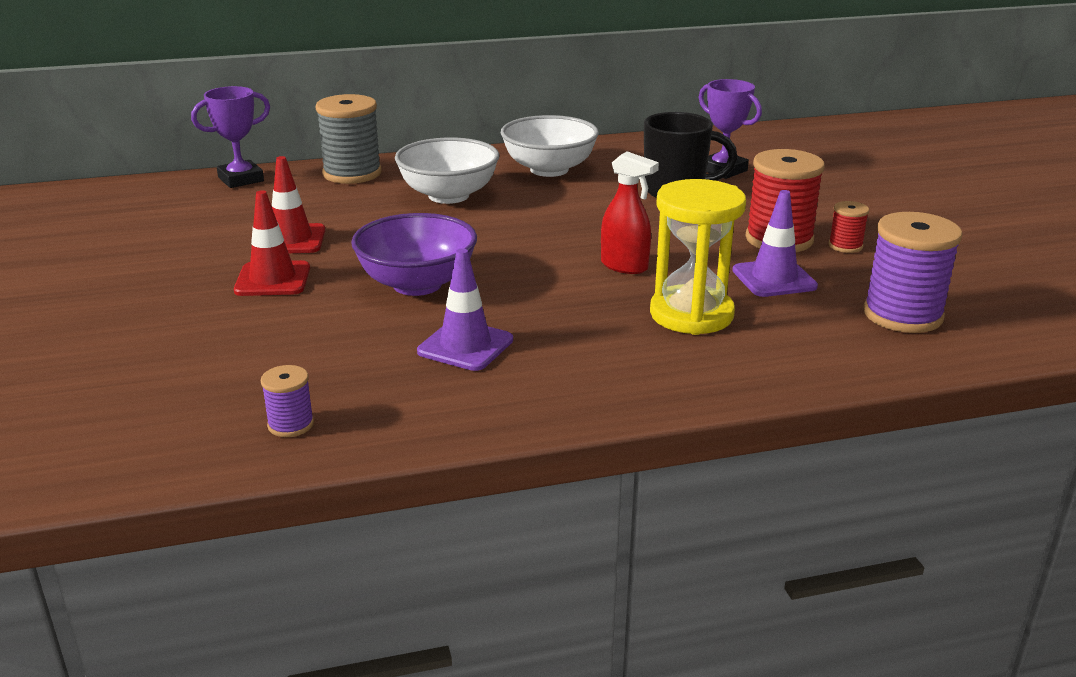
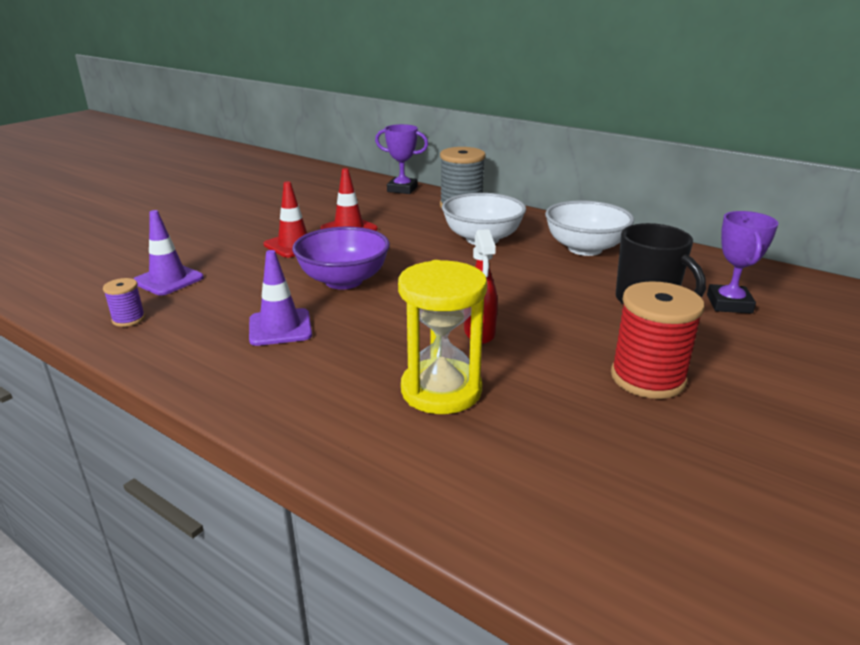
camera: 50 degrees right, 0 degrees up
(774, 279) = (566, 404): purple traffic cone -> purple traffic cone (168, 280)
(845, 246) = (701, 417): red spool -> none
(902, 315) = (610, 506): purple spool -> none

